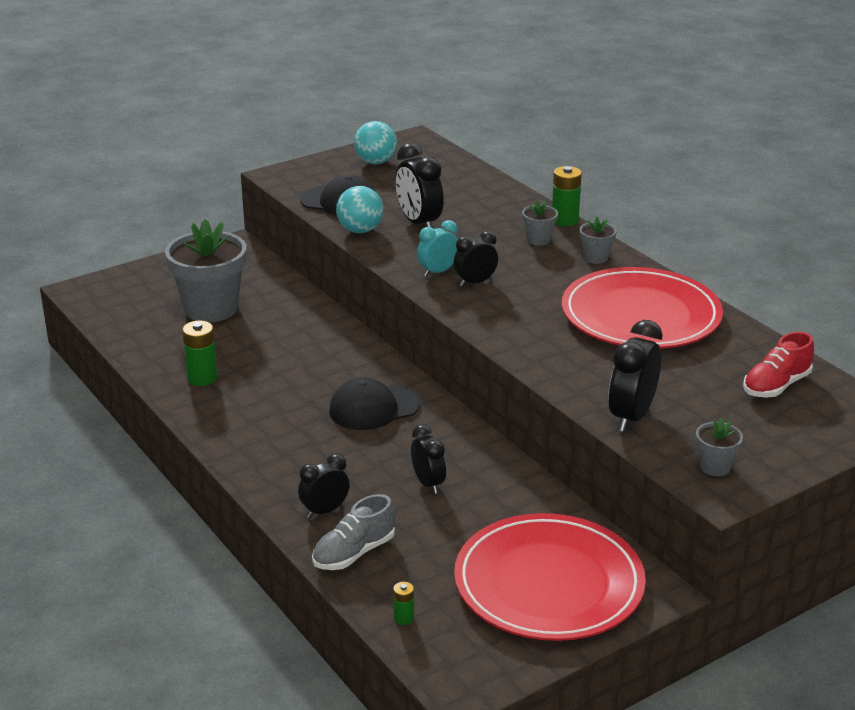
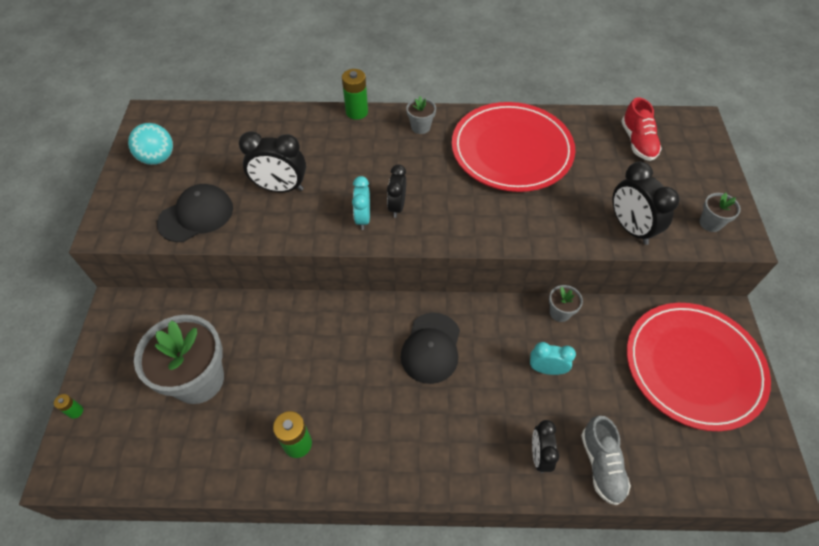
camera: 55 degrees left, 25 degrees up
(360, 230) = (255, 228): turquoise ball -> none
(403, 618) = (691, 475): green battery -> green battery (75, 411)
(428, 483) = (546, 369): black clock -> turquoise clock
(538, 240) = (370, 140): grey flower pot -> grey flower pot (560, 312)

